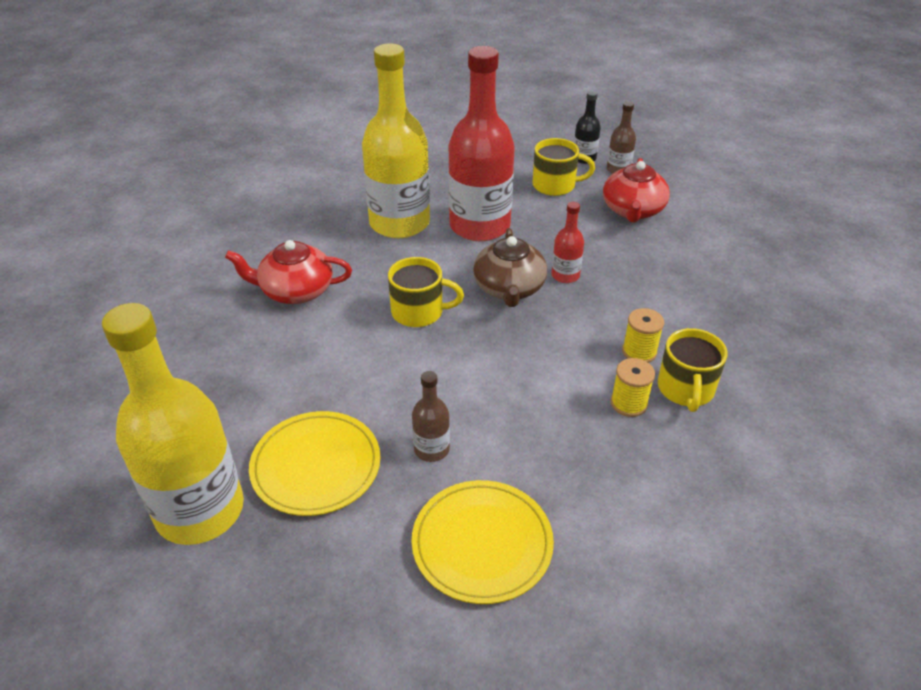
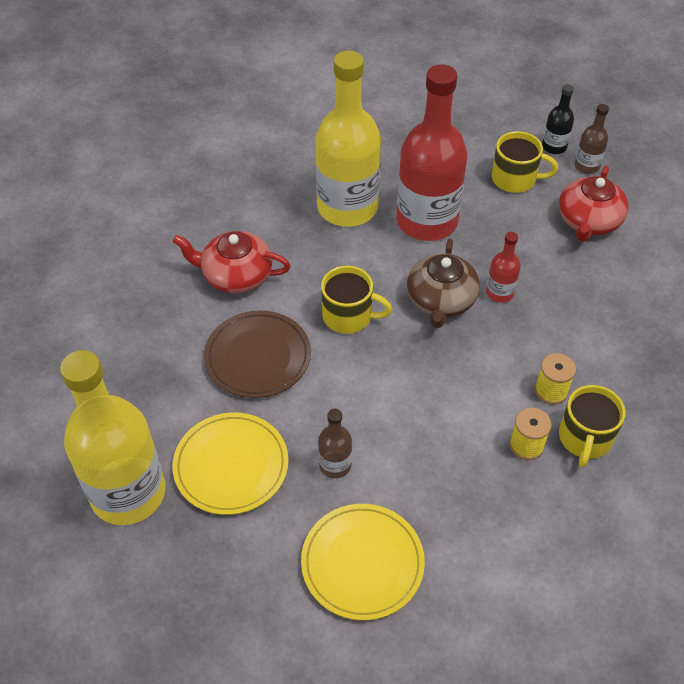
camera: 10 degrees right, 10 degrees up
(330, 359) = (258, 357): none -> brown plate

